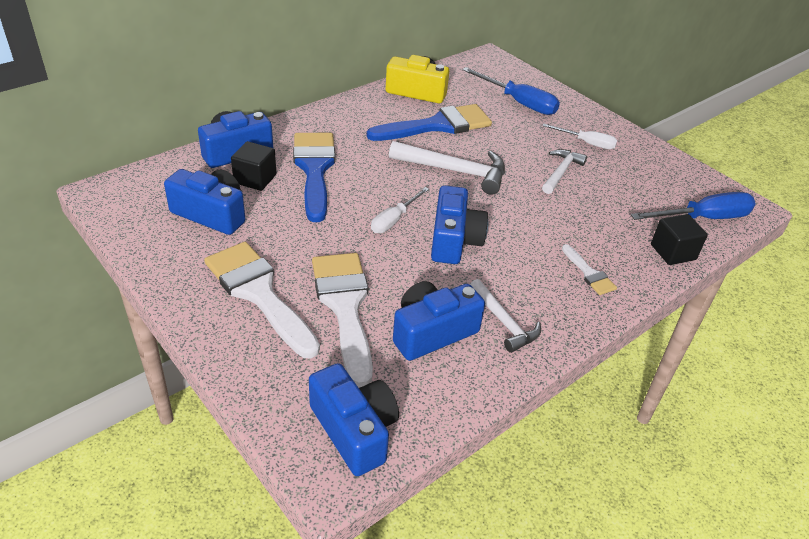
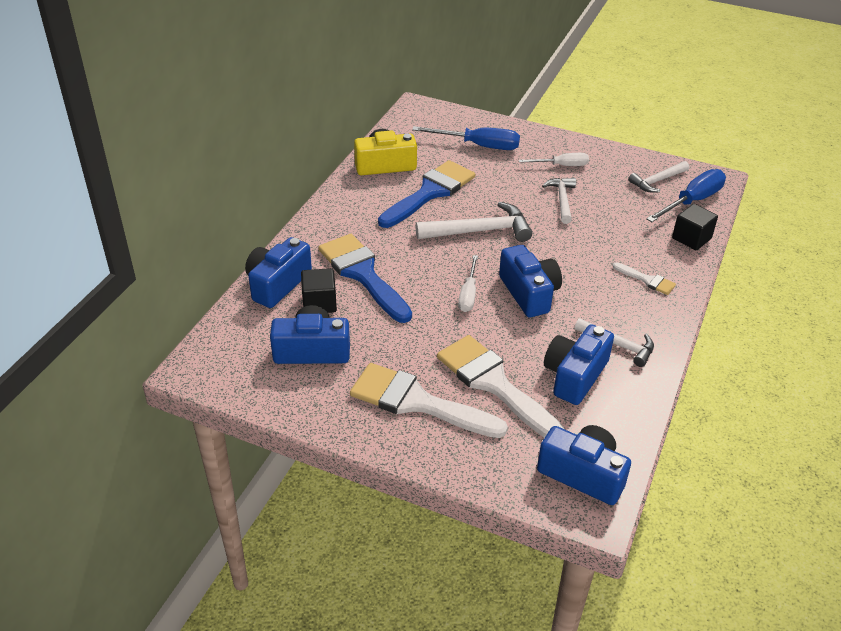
camera: 25 degrees left, 0 degrees up
(678, 188) = (657, 181): none -> white hammer

